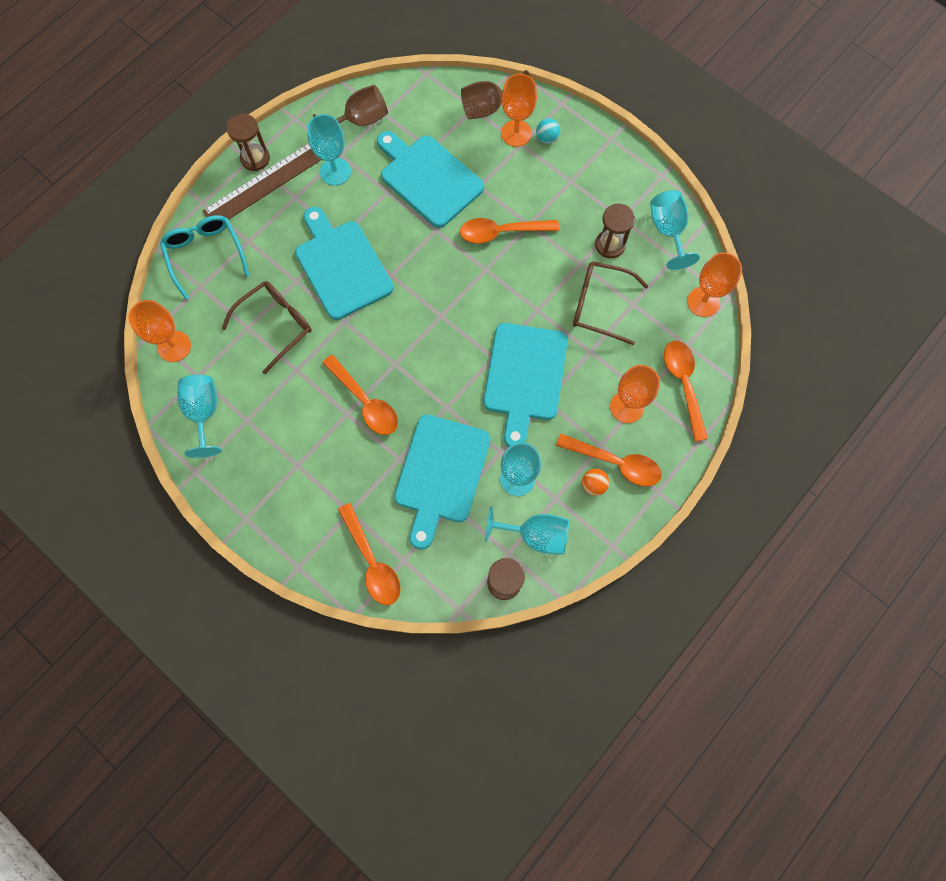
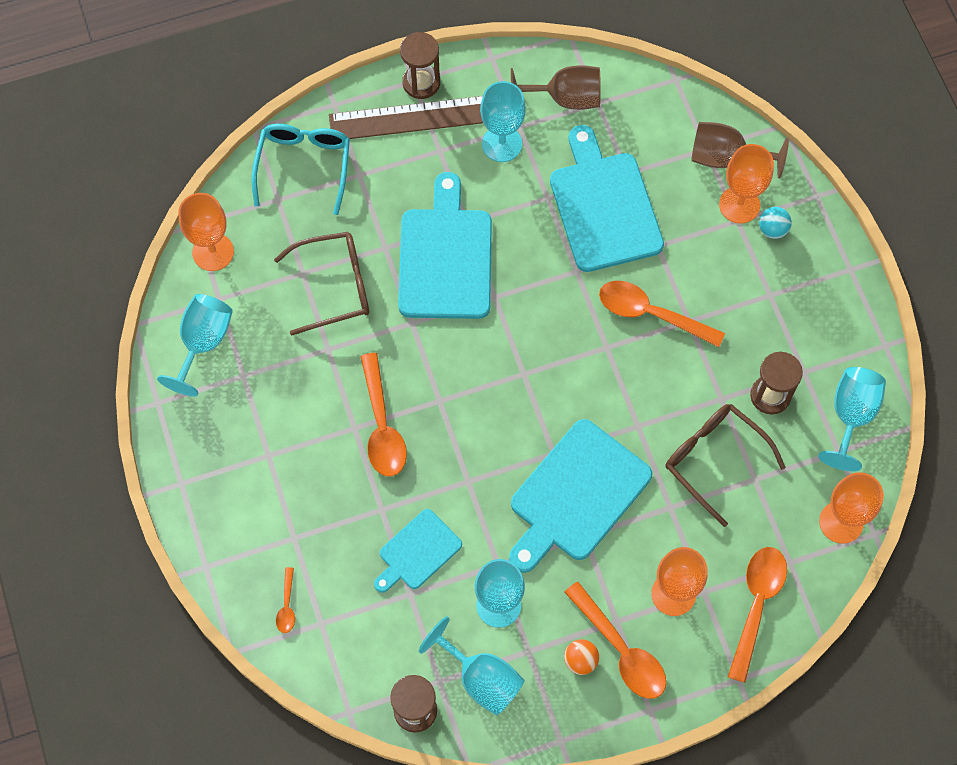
camera: 30 degrees right, 5 degrees down
(372, 562) = (287, 606): orange spoon -> orange spoon, size x0.48
(441, 474) = (417, 552): turquoise cutting board -> turquoise cutting board, size x0.56

